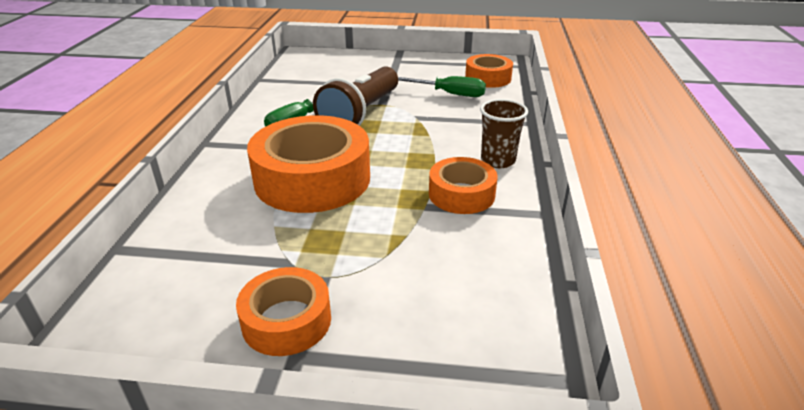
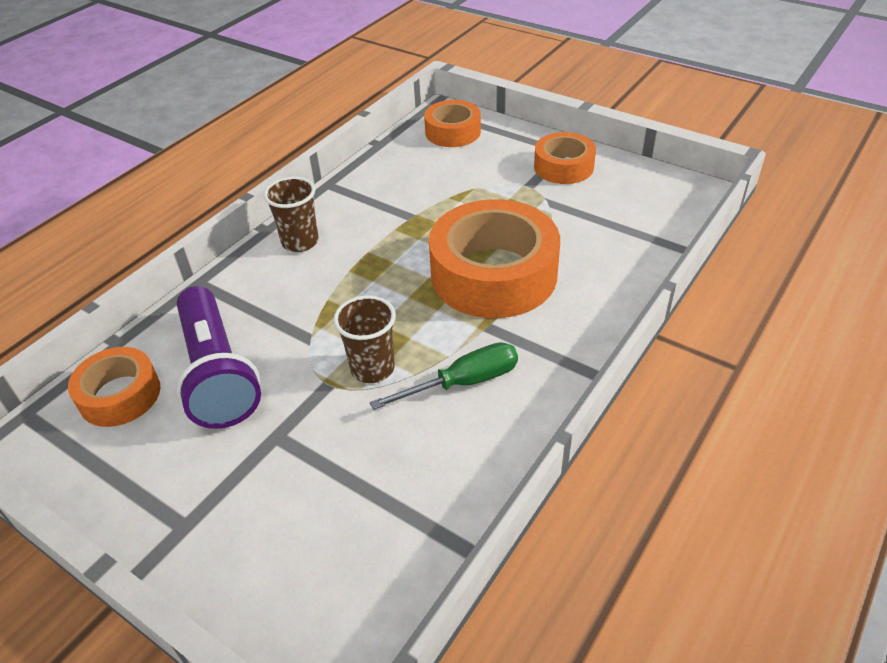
camera: 150 degrees left, 10 degrees up
(361, 114) = (372, 368): brown flashlight -> brown cup
(449, 94) = (218, 373): green screwdriver -> purple flashlight
(461, 194) = (373, 217): orange tape -> orange tape (453, 132)

